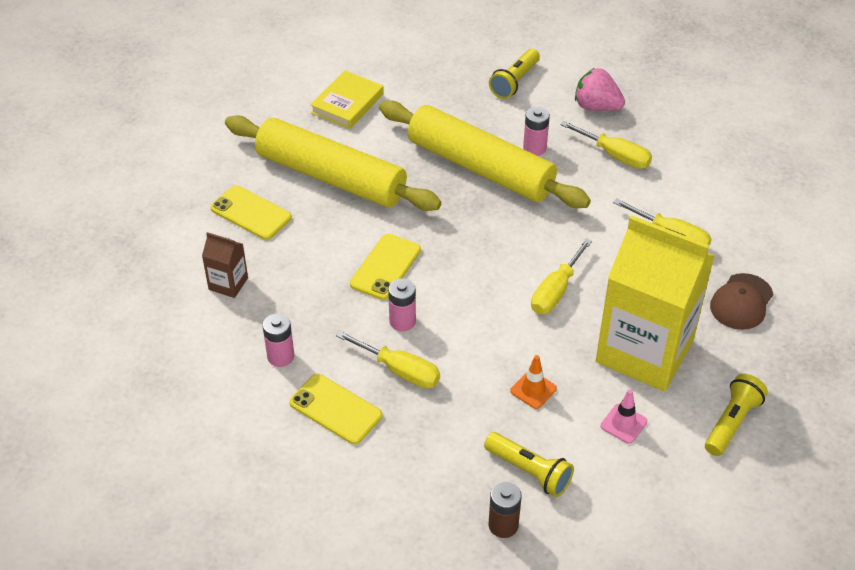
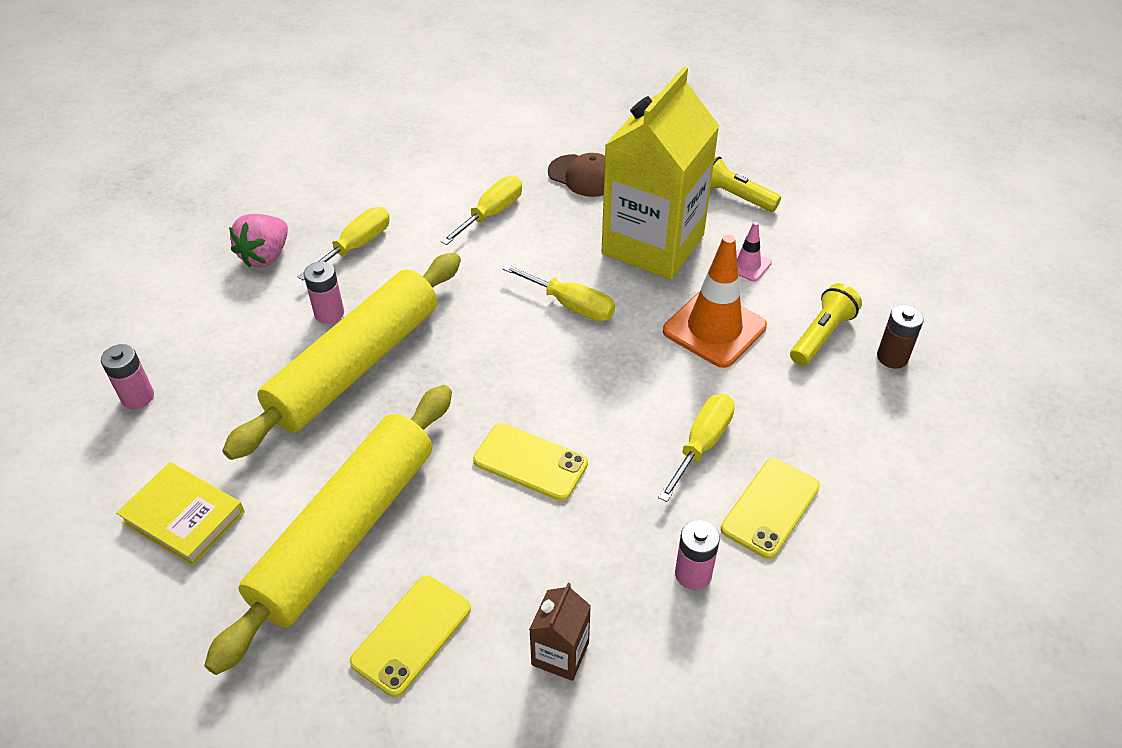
camera: 90 degrees left, 0 degrees up
(402, 321) = (623, 443): pink battery -> pink battery (138, 397)
(515, 82) = (194, 327): yellow flashlight -> none
(533, 390) = (714, 329): orange traffic cone -> orange traffic cone, size x2.05

